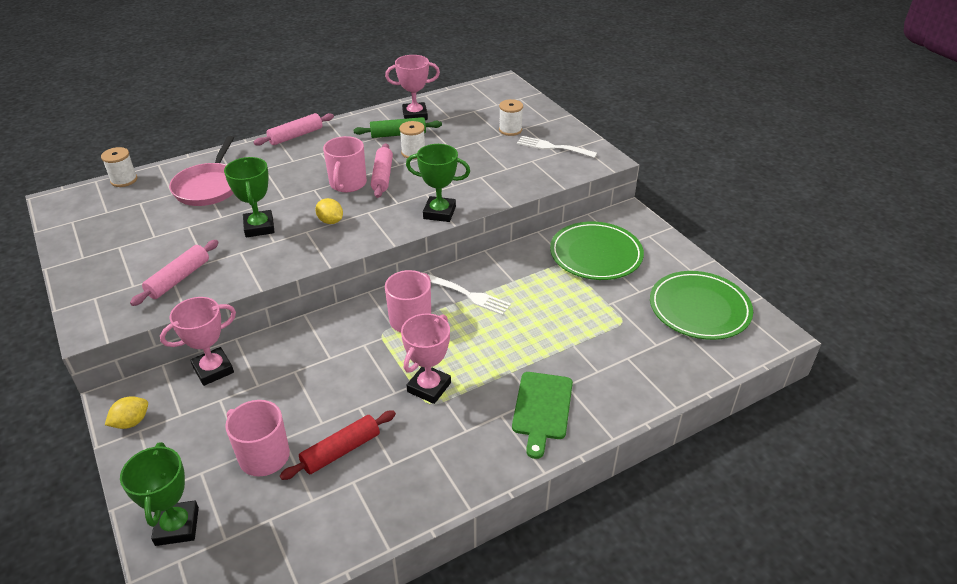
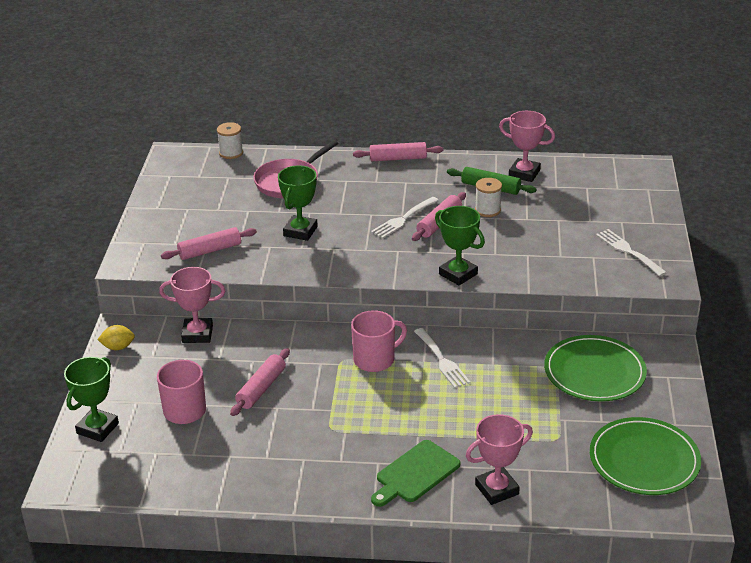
camera: 35 degrees right, 5 degrees down
(326, 395) = (261, 388): none -> pink rolling pin
(330, 221) = (360, 247): yellow lemon -> none
(341, 451) = (239, 431): red rolling pin -> none
(347, 184) = (403, 219): pink mug -> white fork
(429, 387) = (341, 417): pink trophy -> pink trophy (496, 489)
(510, 130) = (603, 219): white spool -> none

